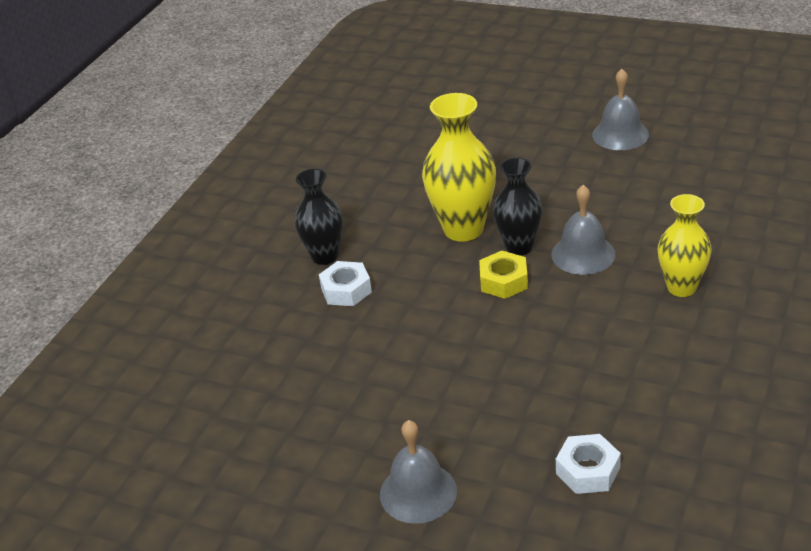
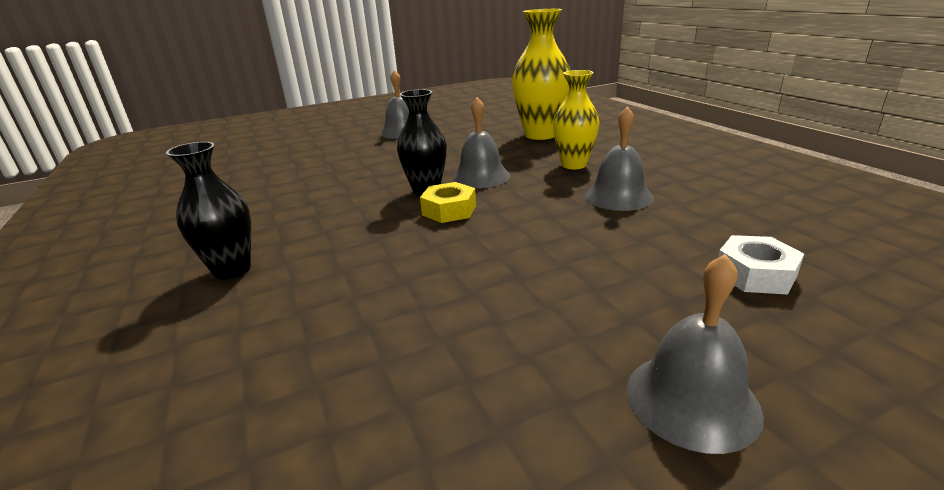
camera: 50 degrees left, 10 degrees down
(346, 290) = (297, 281): white nut -> none
(463, 229) = (361, 200): yellow vase -> yellow vase (540, 135)
(642, 349) = (618, 196): none -> grey bell

